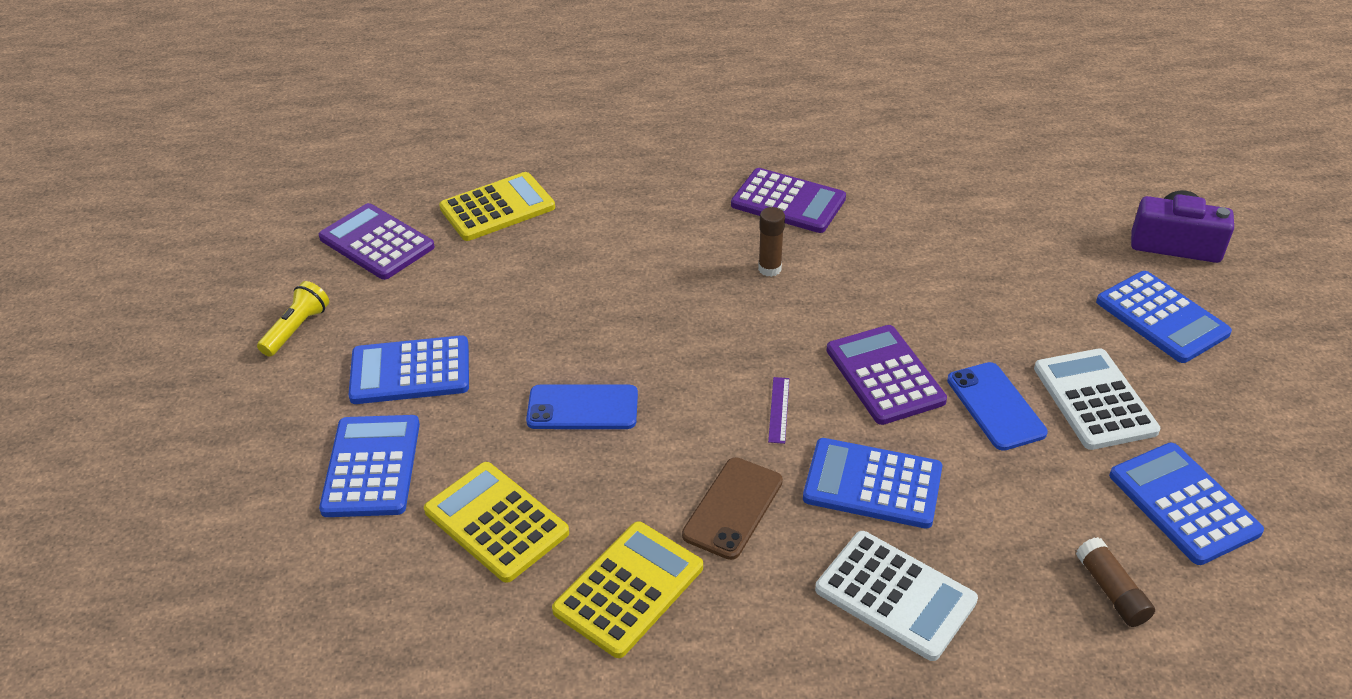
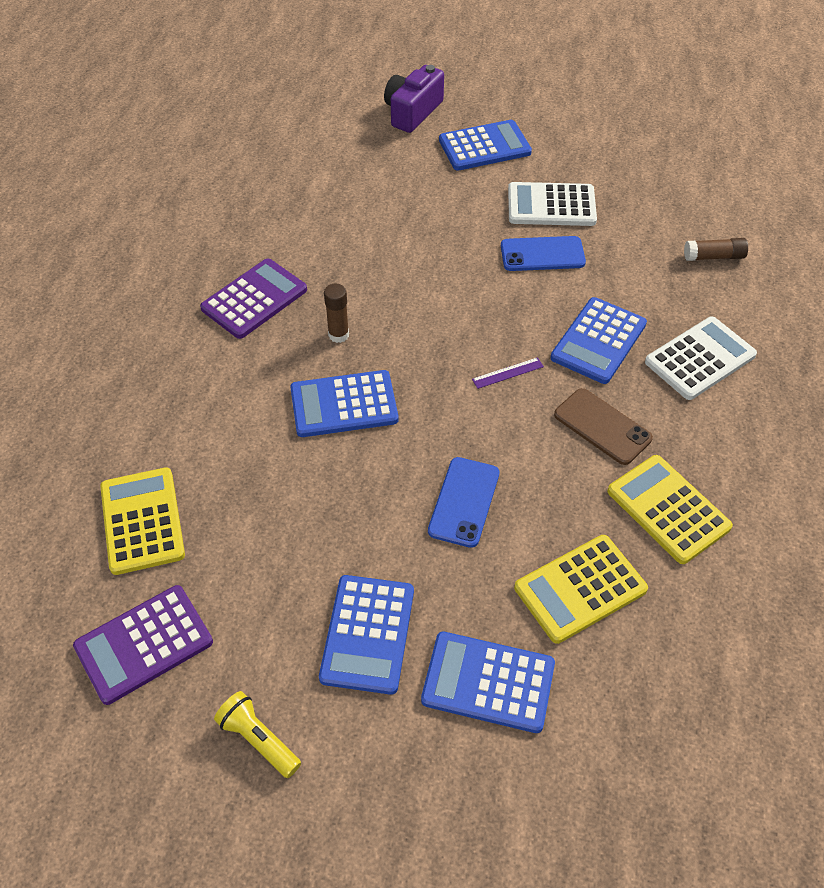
camera: 75 degrees left, 10 degrees up
(778, 409) = (508, 373): purple ruler -> purple ruler turned 45 degrees counterclockwise
(884, 375) = (491, 302): purple calculator -> none
(1183, 503) = (652, 200): blue calculator -> blue calculator (344, 405)

